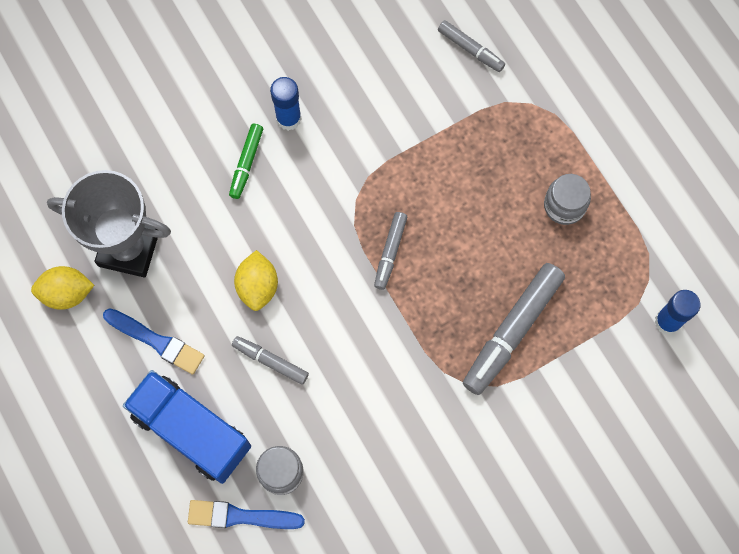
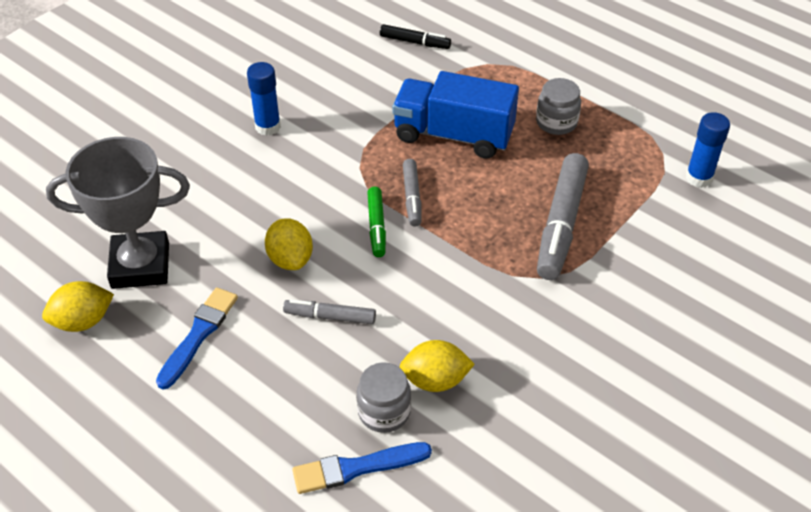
camera: 20 degrees left, 25 degrees down
(156, 341) = (198, 335): blue brush -> blue brush turned 75 degrees counterclockwise
(191, 431) = (268, 404): blue truck -> blue truck (453, 135)
(246, 163) = (239, 168): green marker -> green marker (376, 226)
(333, 457) = (435, 380): none -> yellow lemon
(470, 49) = (415, 42): grey marker -> black marker

